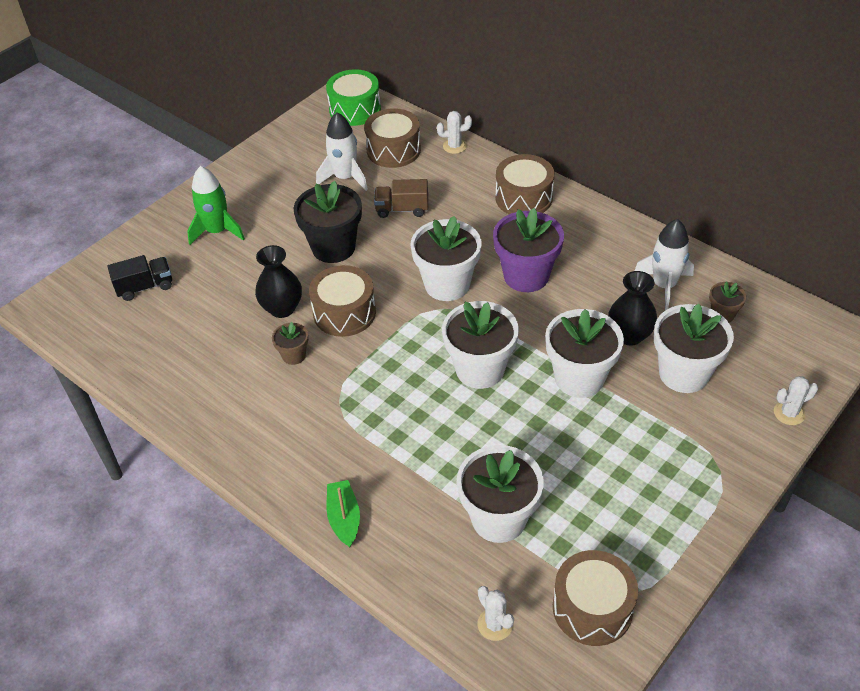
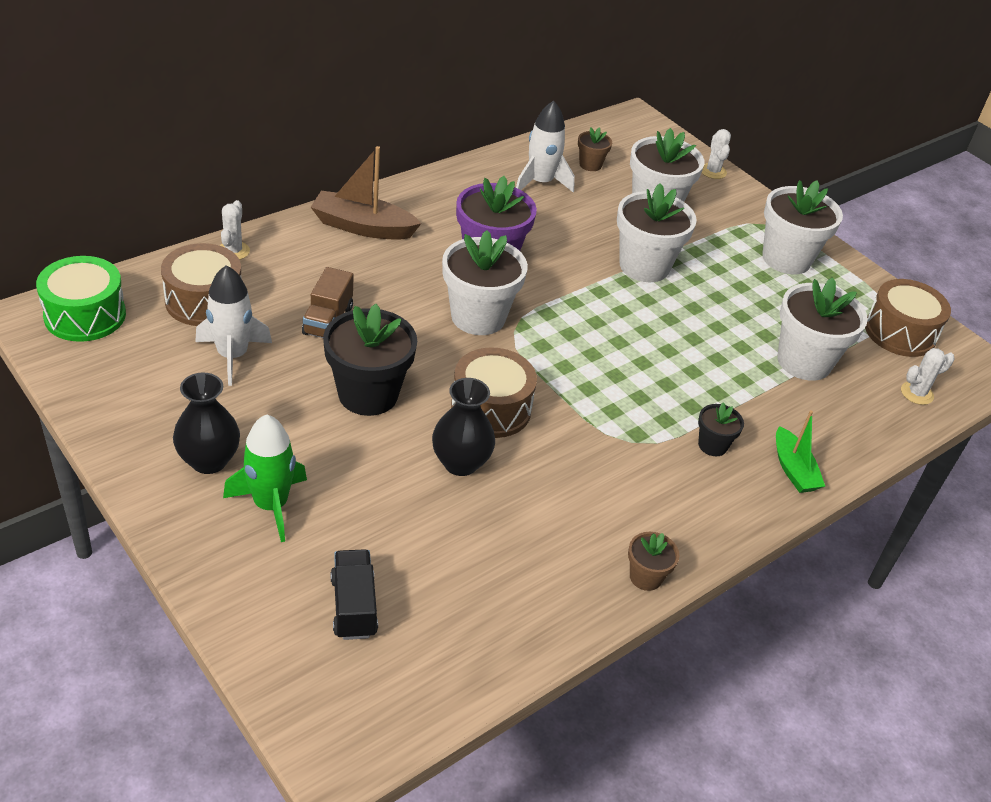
camera: 85 degrees left, 5 degrees down
(294, 355) = (547, 467): brown flower pot -> brown flower pot (645, 577)
(344, 518) = (793, 469): green boat -> green boat turned 105 degrees counterclockwise
(354, 456) = (712, 445): none -> black flower pot
(480, 369) = (614, 325): white flower pot -> white flower pot (786, 259)
(524, 198) = (363, 227): brown drum -> brown boat
(629, 335) = (598, 221): black vase -> black vase (209, 460)

